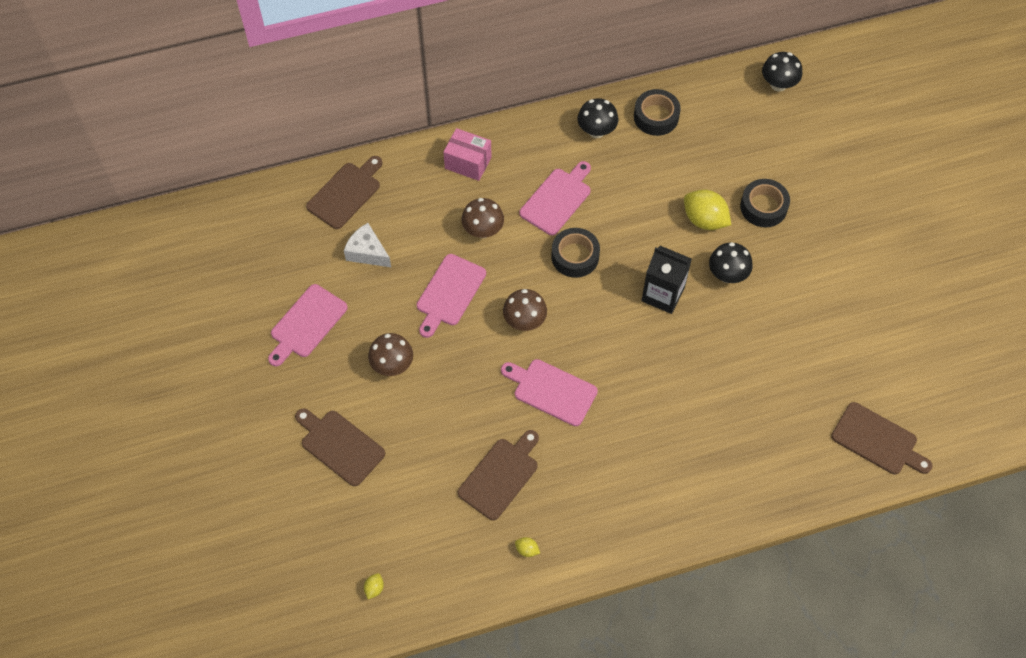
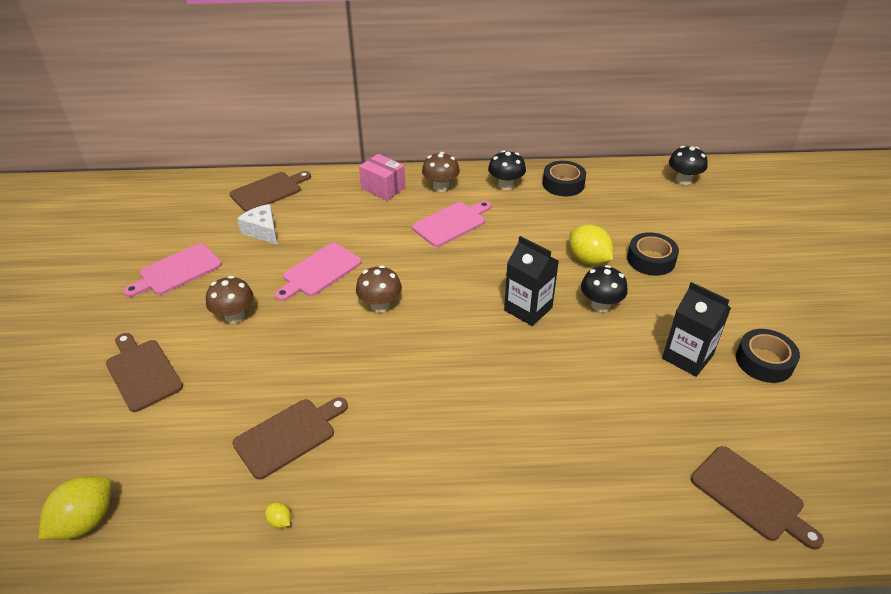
camera: 15 degrees right, 20 degrees down
(374, 588) = (85, 521): yellow lemon -> yellow lemon, size x2.26
(483, 230) = (373, 233): brown mushroom -> brown mushroom (441, 187)
(552, 391) = (381, 368): pink cutting board -> none
(575, 256) = (451, 265): black tape -> black tape (764, 361)
(813, 317) = (687, 357): none -> black carton

